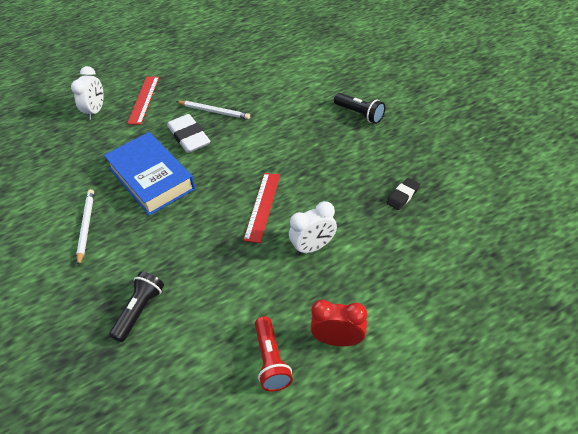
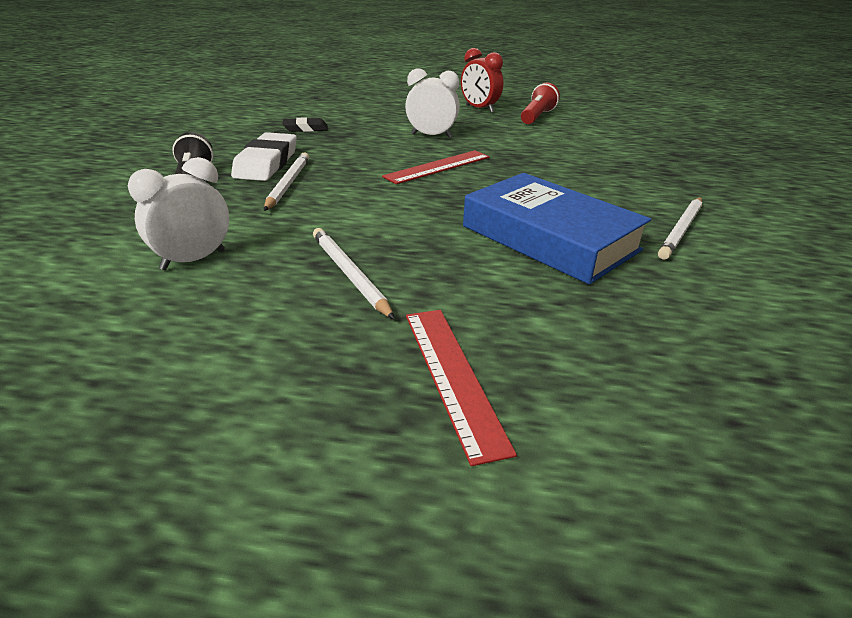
camera: 145 degrees left, 15 degrees down
(95, 111) = (598, 417): white clock -> white clock (193, 260)
(140, 311) = (634, 160): black flashlight -> none
(144, 99) = (453, 376): red ruler -> red ruler turned 60 degrees counterclockwise
(151, 178) = (550, 238): blue book -> blue book turned 45 degrees counterclockwise
(189, 137) = (439, 259): white eraser -> white eraser (266, 163)
(315, 139) = (288, 184): none -> white pencil

